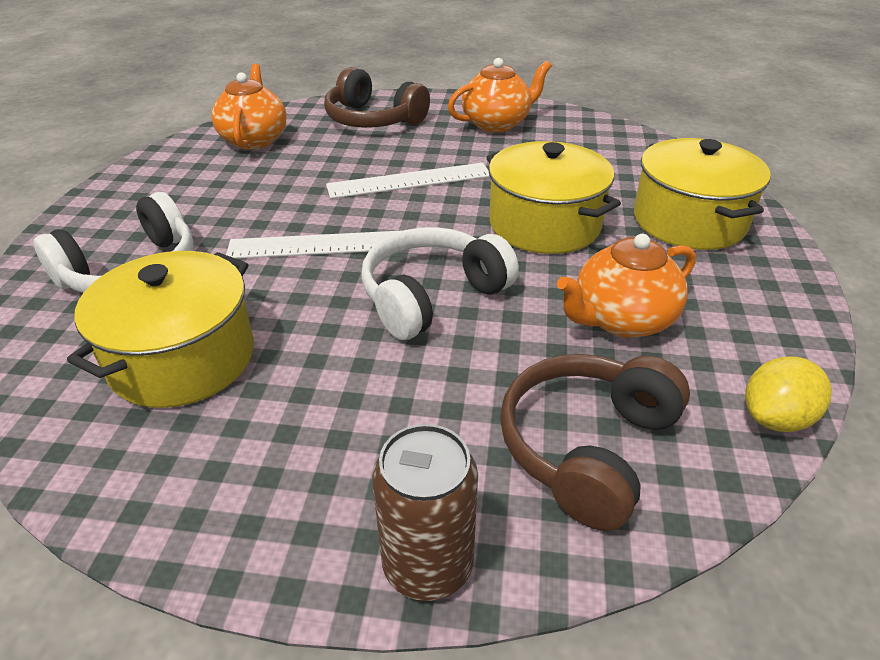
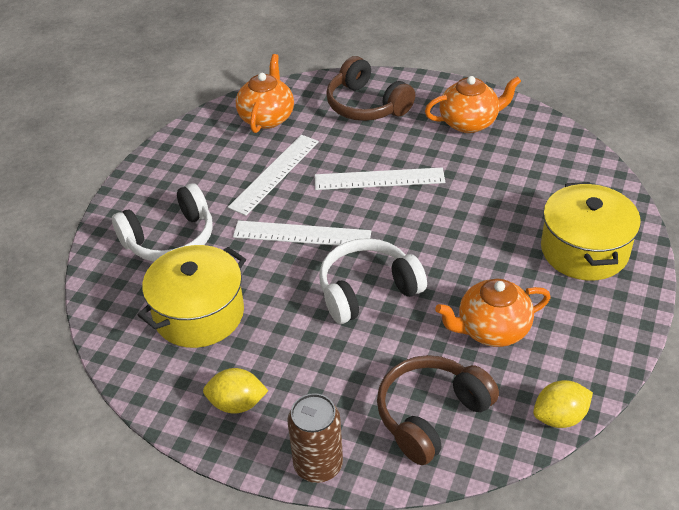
camera: 15 degrees right, 5 degrees up
(262, 483) = (237, 404): none -> yellow lemon
(274, 188) = (275, 174): none -> white ruler
(544, 224) = (469, 238): yellow pot -> none

